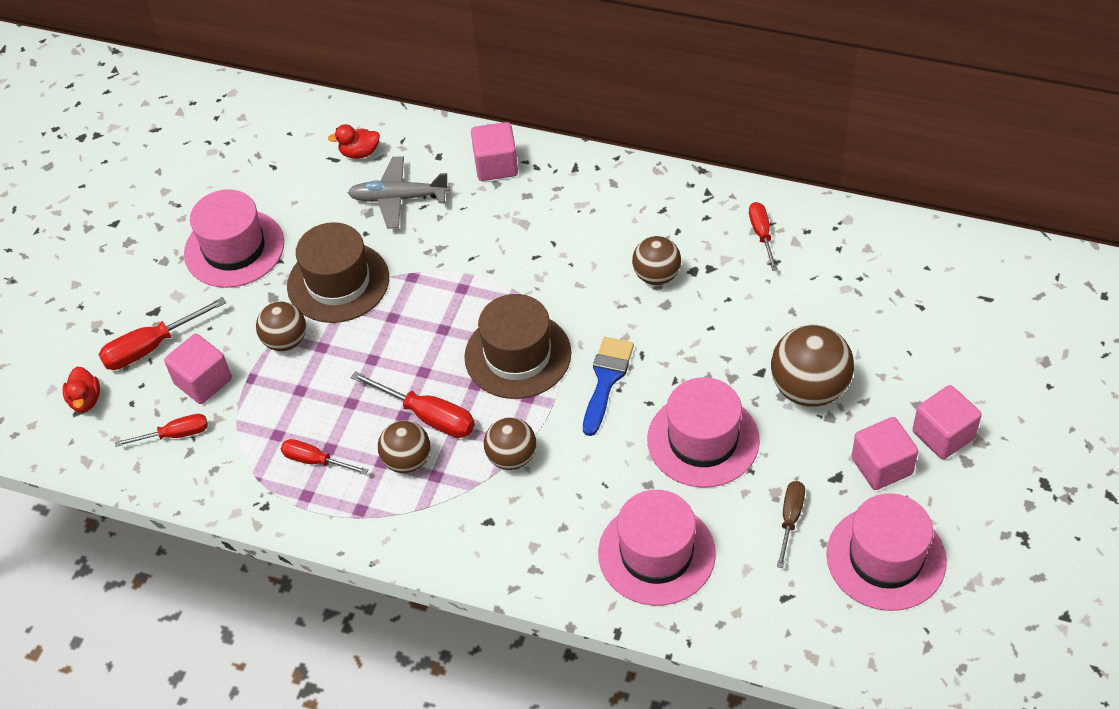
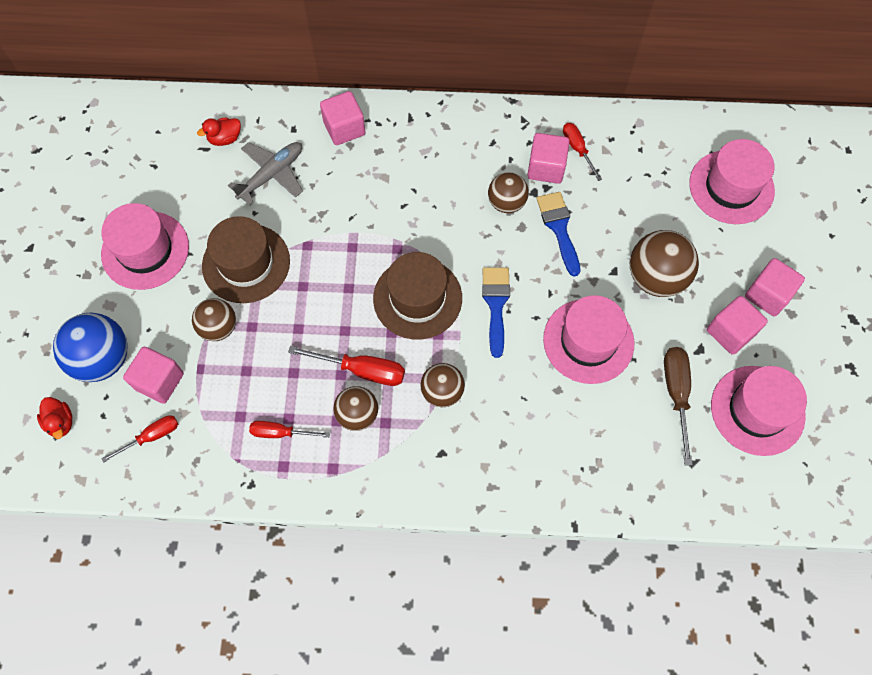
camera: 20 degrees left, 15 degrees up
(151, 347) = (103, 359): red screwdriver -> blue ball
(398, 198) = (272, 175): grey plane -> grey plane turned 150 degrees clockwise
(656, 553) = (583, 449): pink hat -> pink hat (731, 187)
(710, 314) = (559, 228): none -> blue brush
(716, 247) = (546, 168): none -> pink cube
(790, 519) = (676, 394): brown screwdriver -> brown screwdriver, size x1.52

